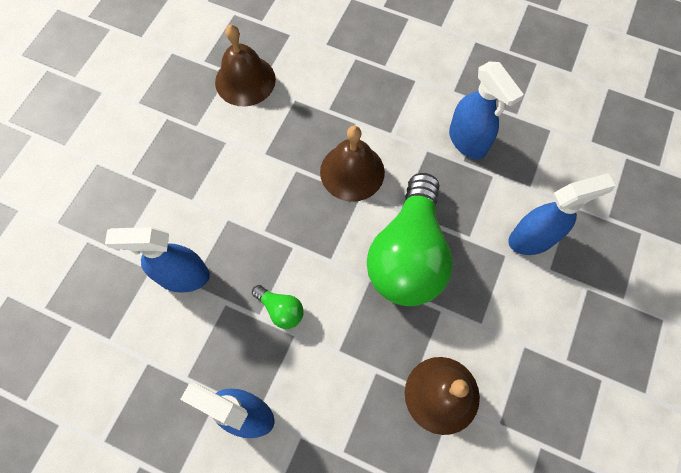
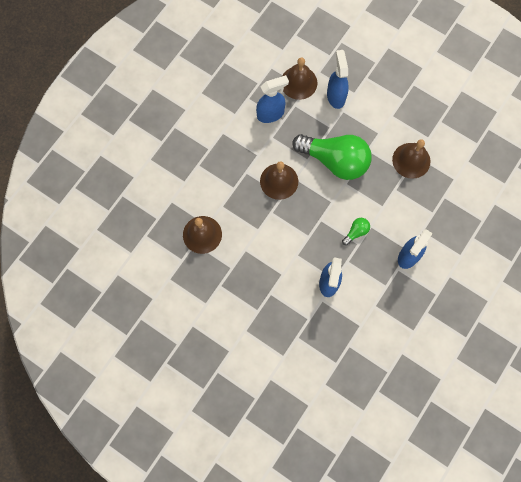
camera: 80 degrees left, 5 degrees up
(538, 175) = (299, 82): none -> brown bell

